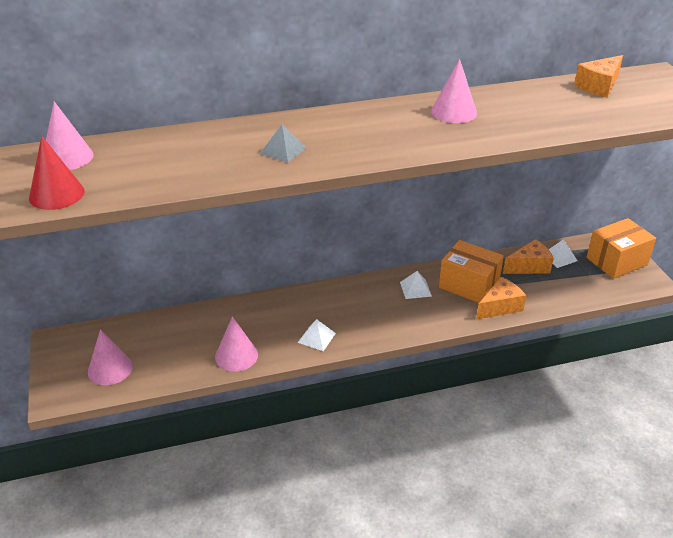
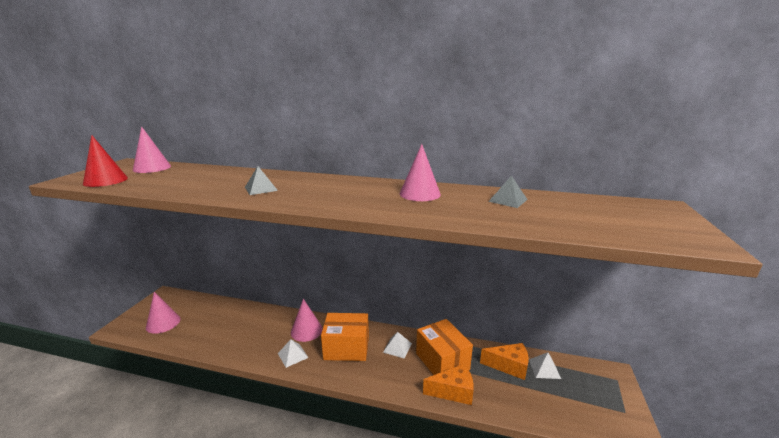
camera: 30 degrees right, 15 degrees down
(236, 356) = (232, 345): pink cone -> pink cone (306, 330)
(538, 99) = (508, 200): none -> grey pyramid
(599, 86) = (582, 203): orange cheese -> none
(617, 261) = (604, 395): orange box -> orange box (346, 348)

